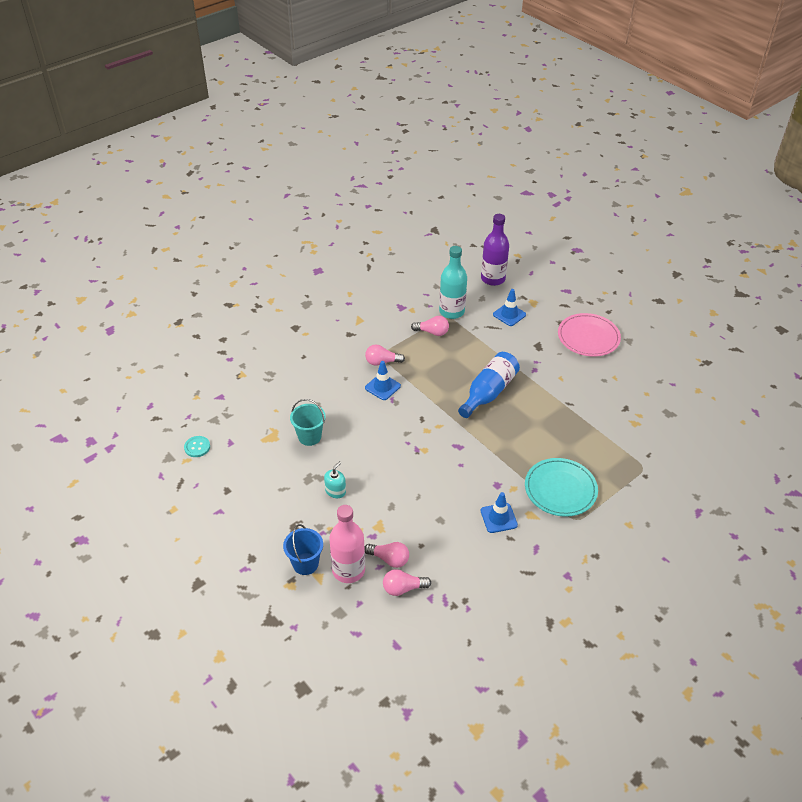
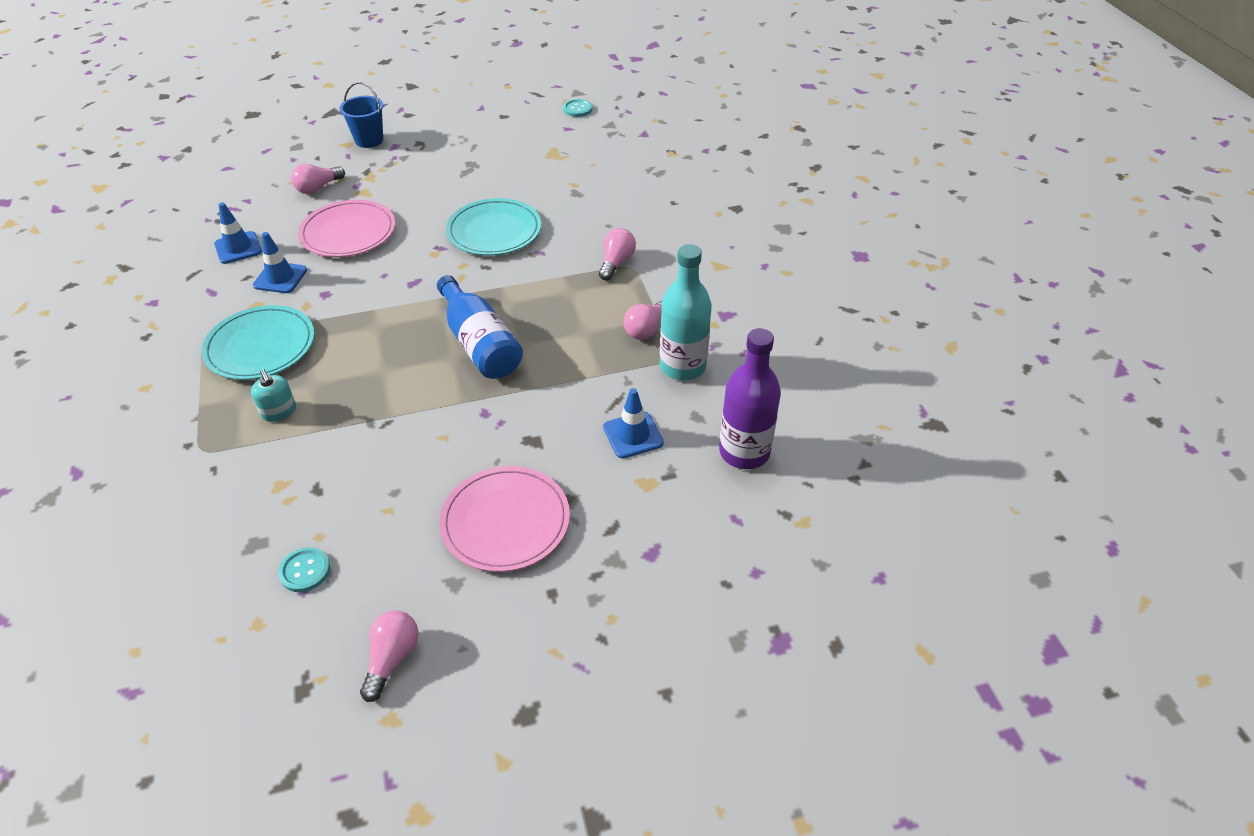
camera: 115 degrees right, 0 degrees up
(309, 437) = (531, 177): turquoise bucket -> none
(335, 491) = (437, 176): turquoise soap dispenser -> turquoise soap dispenser (279, 411)
(348, 570) = (334, 161): pink bottle -> none
(382, 387) = (568, 250): blue traffic cone -> blue traffic cone (238, 248)
(383, 430) = (494, 231): none -> turquoise plate
(403, 588) = (276, 187): pink light bulb -> pink light bulb (392, 658)
(430, 508) = (348, 232): none -> pink plate
(665, 389) = (305, 571): none -> turquoise button

